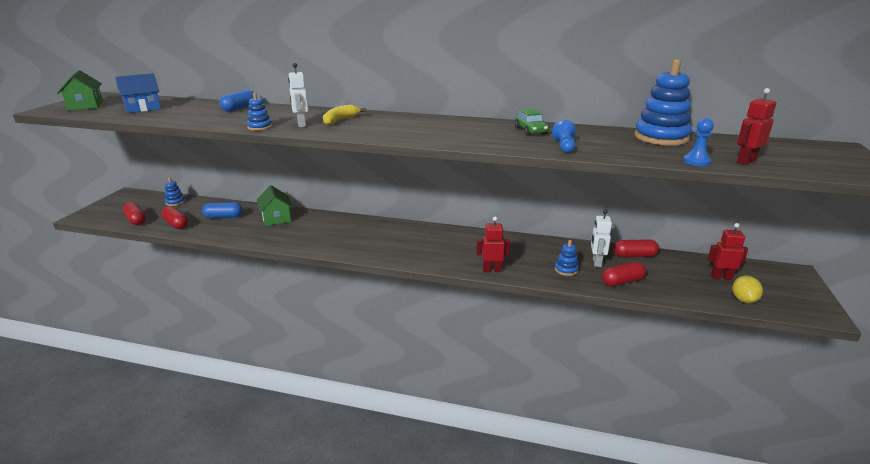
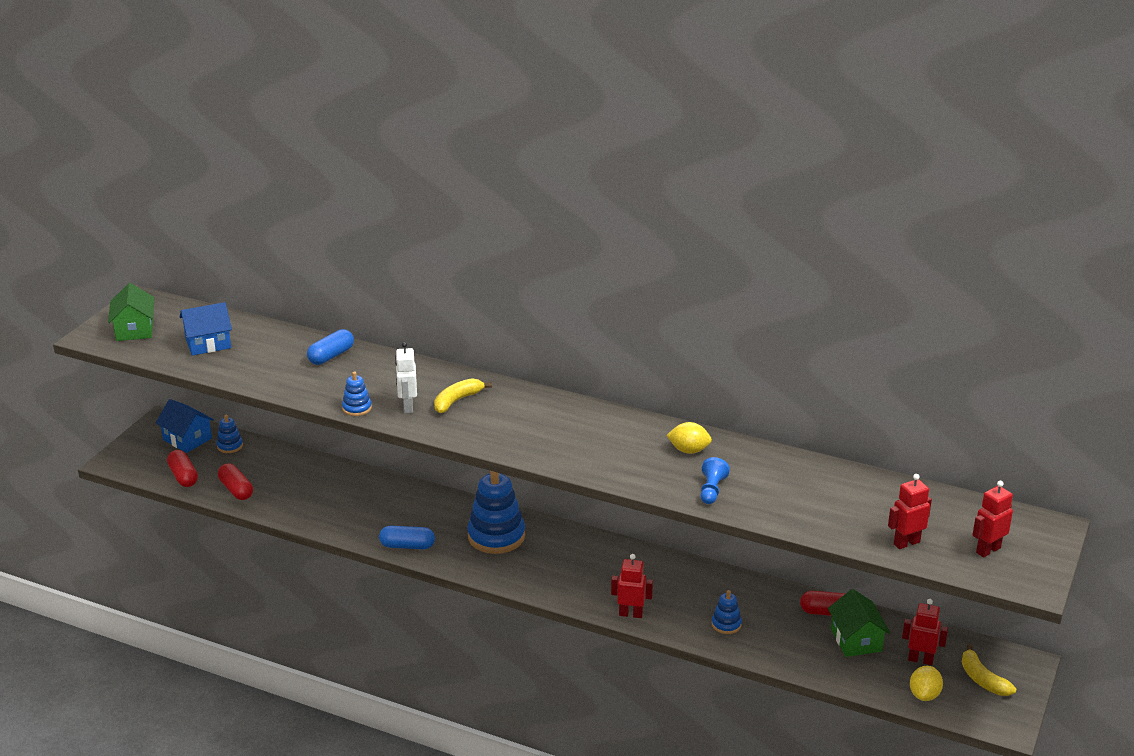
camera: 10 degrees right, 5 degrees up
(144, 201) = (187, 439): none -> blue house
(223, 217) = (297, 482): blue capsule -> blue capsule (407, 546)
(276, 218) = (367, 492): green house -> green house (856, 640)
(530, 131) = (689, 450): green car -> yellow lemon
(596, 262) = (772, 617): white robot -> none
(622, 281) = (788, 651): red capsule -> none
(661, 137) = (844, 483): blue stacking toy -> blue stacking toy (496, 536)
(696, 161) = (847, 537): blue pawn -> none
(775, 285) = (982, 679): none -> yellow banana
(813, 161) = (988, 550): none -> red robot

